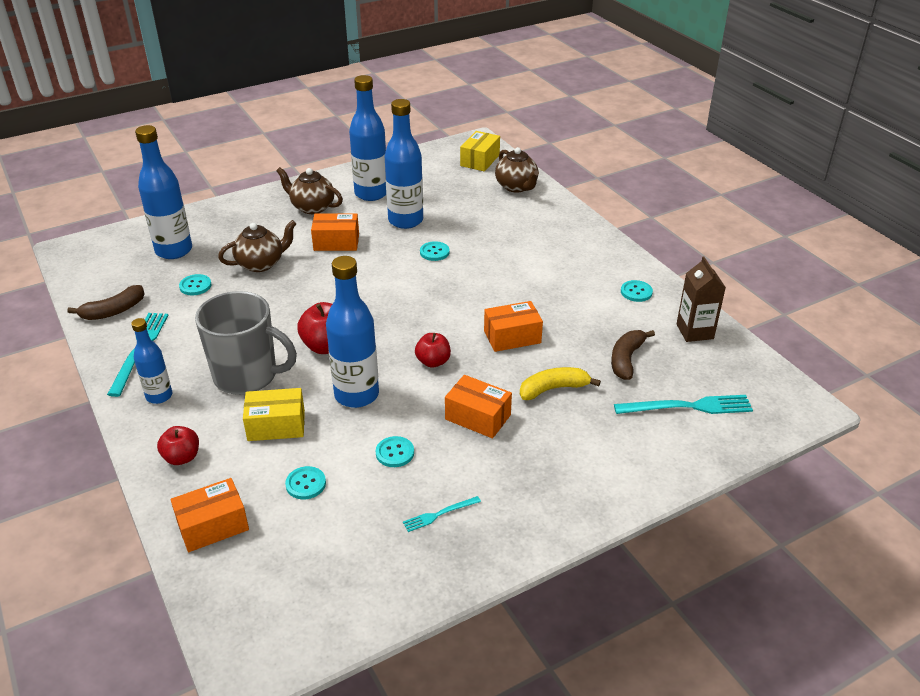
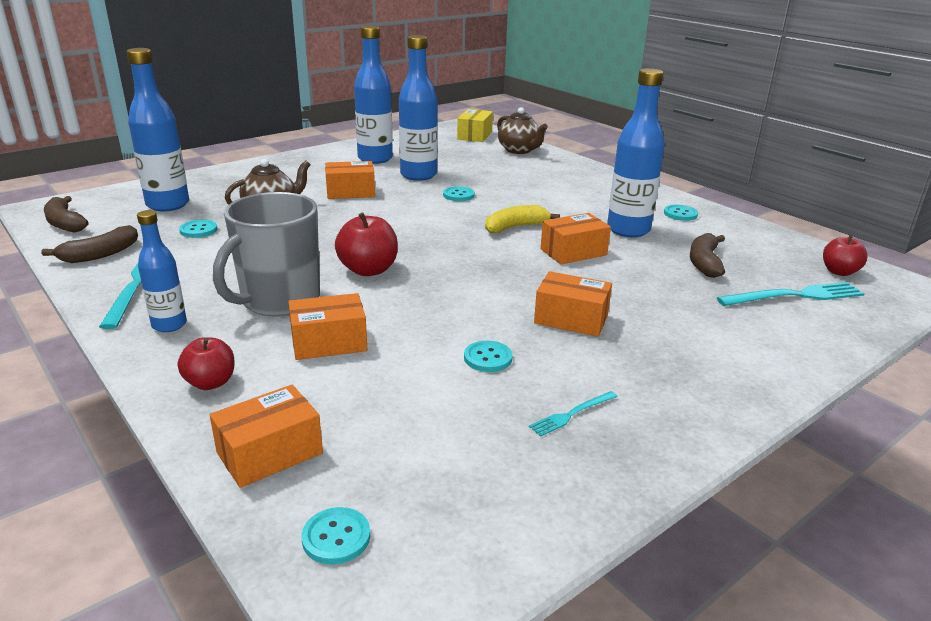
camera: 10 degrees left, 10 degrees down
(87, 270) = (65, 223): none -> brown banana
(247, 376) = (279, 300): grey mug -> grey mug turned 120 degrees clockwise
(276, 425) = (329, 342): yellow box -> orange box
(306, 484) = (386, 397): turquoise button -> turquoise button (336, 537)
(312, 207) = (315, 169): brown teapot -> none
(356, 395) = (419, 309): blue bottle -> blue bottle (628, 230)
(433, 362) = (496, 276): red apple -> red apple (839, 272)
(553, 389) = (642, 290): yellow banana -> yellow banana (515, 227)
(694, 331) = (758, 239): brown carton -> none

